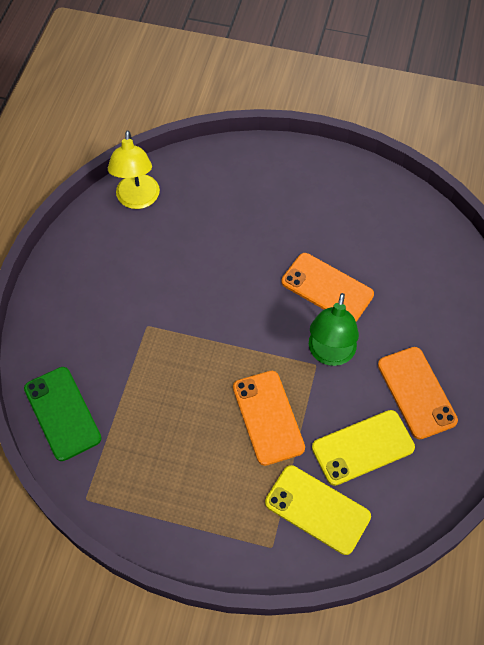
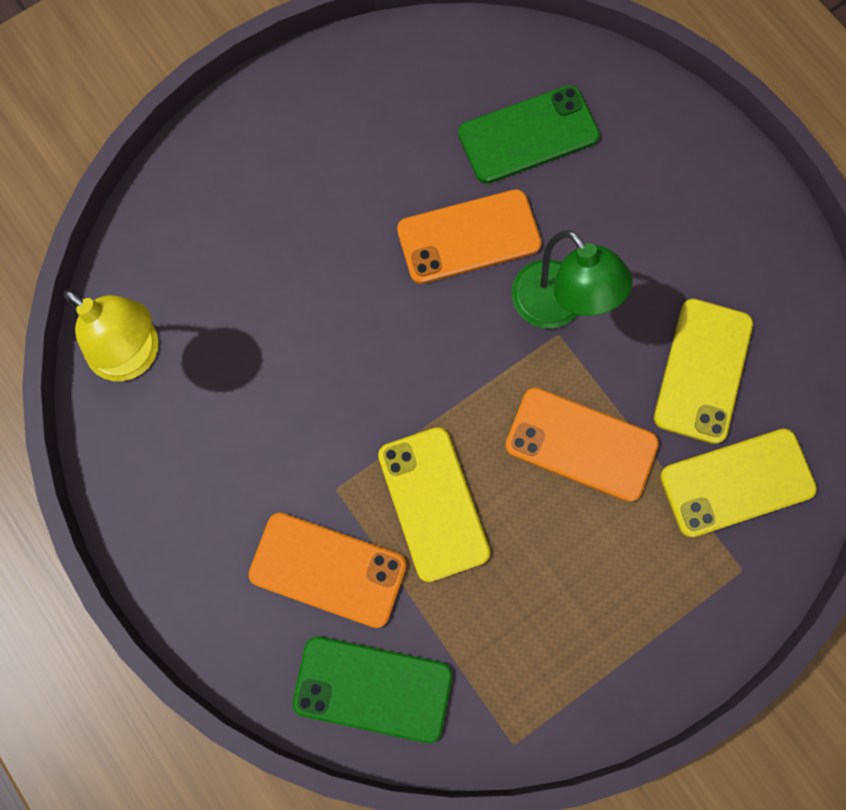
camera: 50 degrees left, 15 degrees up
(176, 372) = (433, 504): none -> yellow phone
(407, 275) = (528, 135): none -> green phone
(416, 392) = (683, 255): orange phone -> orange phone (328, 569)

